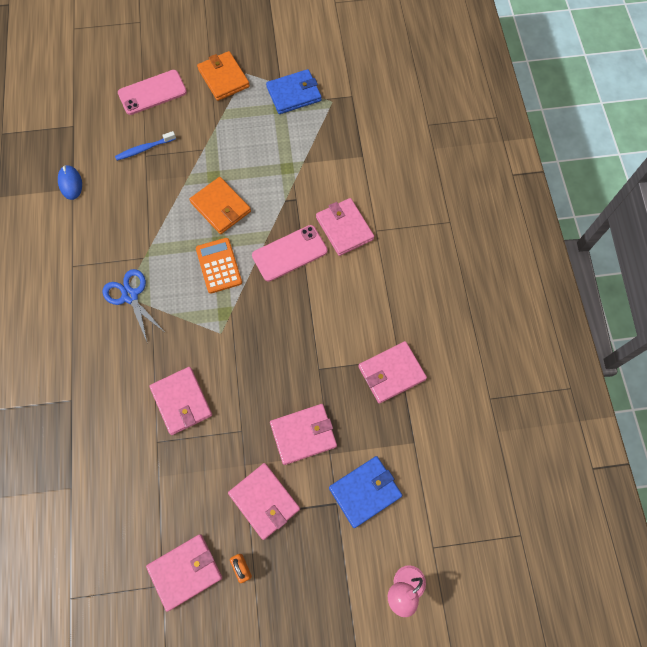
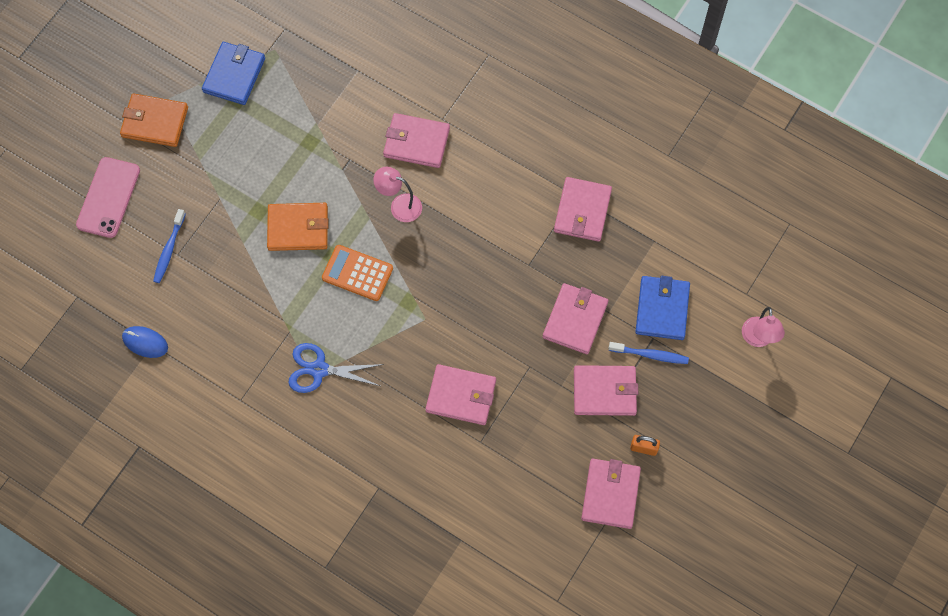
camera: 50 degrees left, 0 degrees up
(289, 253) = (399, 205): pink phone -> pink lamp
(321, 512) = (650, 355): none -> blue toothbrush

